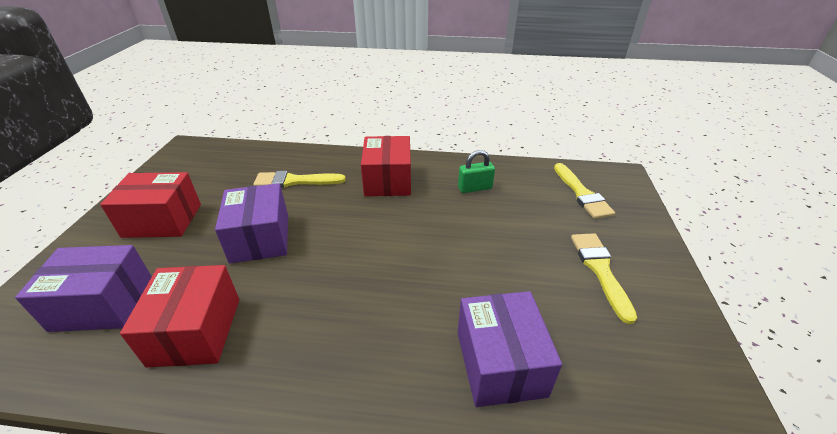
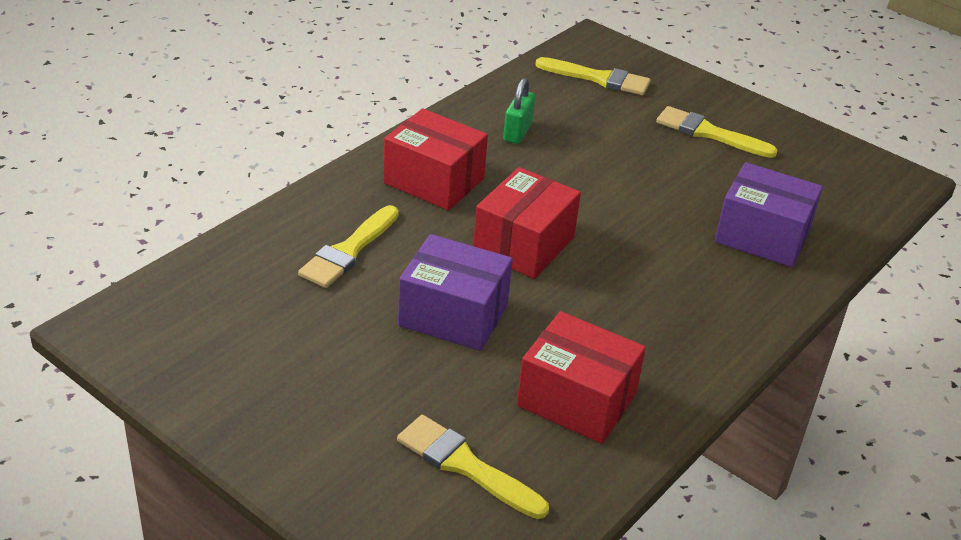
camera: 60 degrees left, 0 degrees up
(103, 304) = (465, 465): purple box -> yellow brush
(162, 220) = (320, 389): red box -> red box (523, 244)

